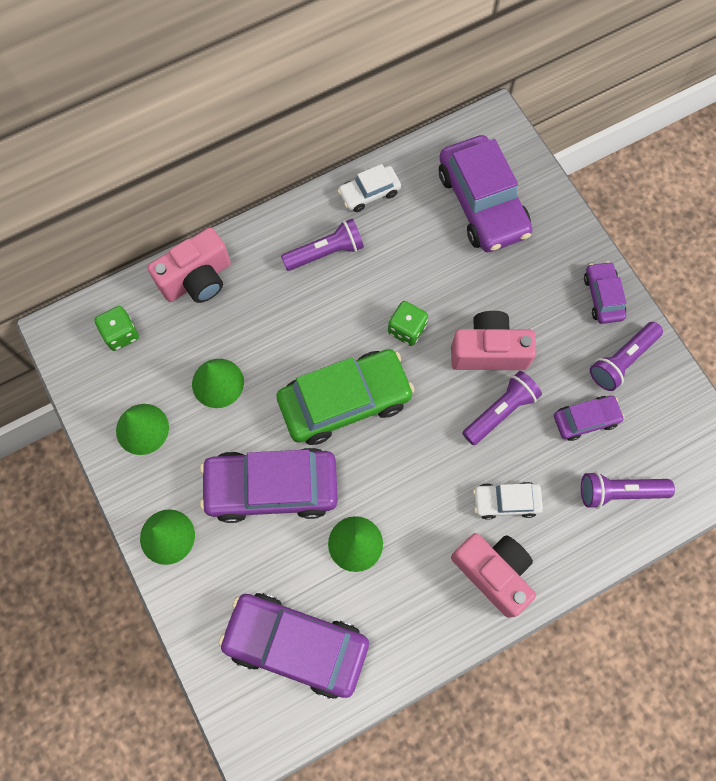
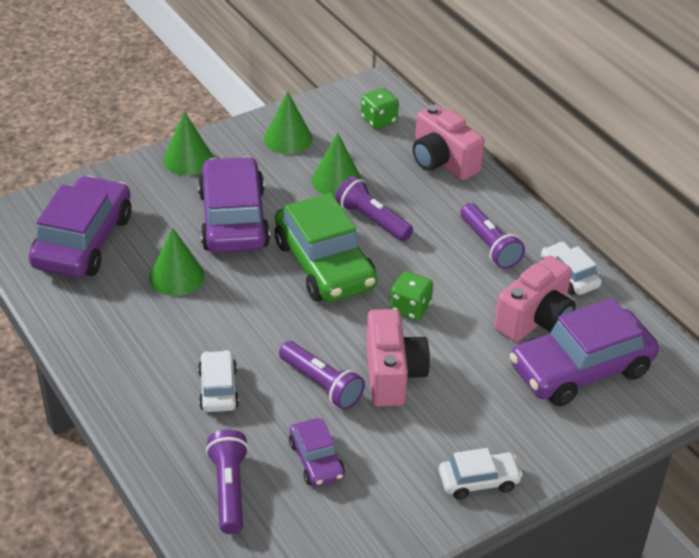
camera: 85 degrees right, 30 degrees down
(493, 572) = (141, 378): pink camera -> pink camera (535, 319)
(602, 296) = (478, 481): purple car -> white car
(622, 360) = (395, 497): purple flashlight -> purple flashlight (372, 220)

